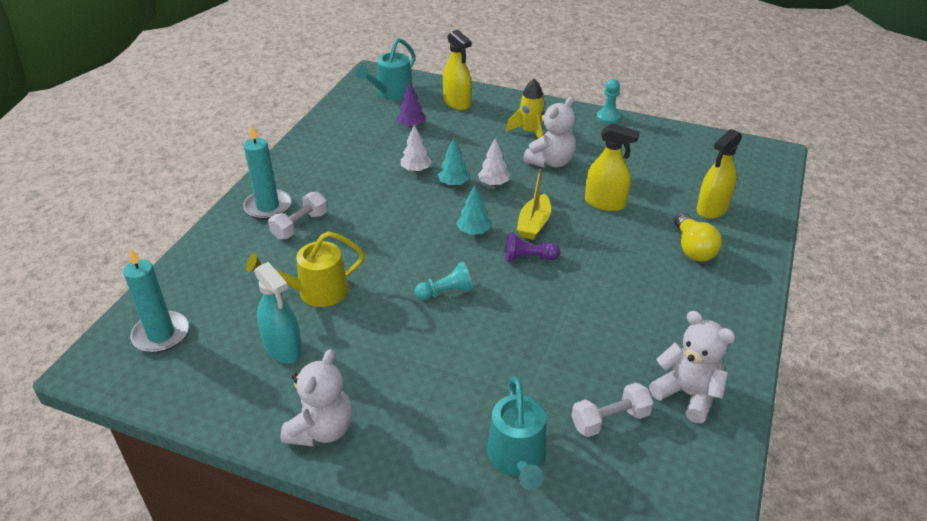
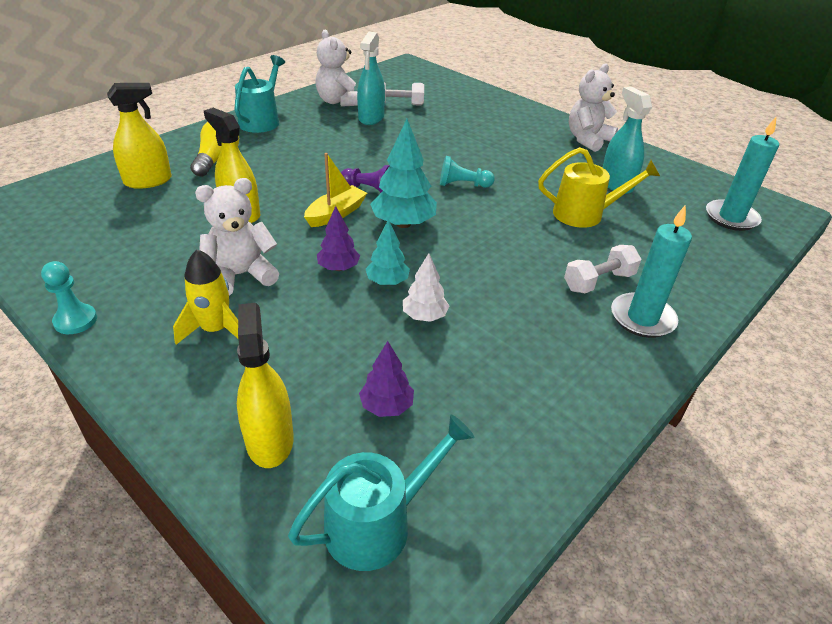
camera: 160 degrees left, 0 degrees up
(473, 231) = (403, 223): turquoise tree -> turquoise tree, size x1.69
(493, 183) = (338, 268): white tree -> purple tree
(517, 459) = (466, 105): turquoise watering can -> turquoise watering can (262, 120)
(617, 373) = (371, 118): none -> turquoise spray bottle

